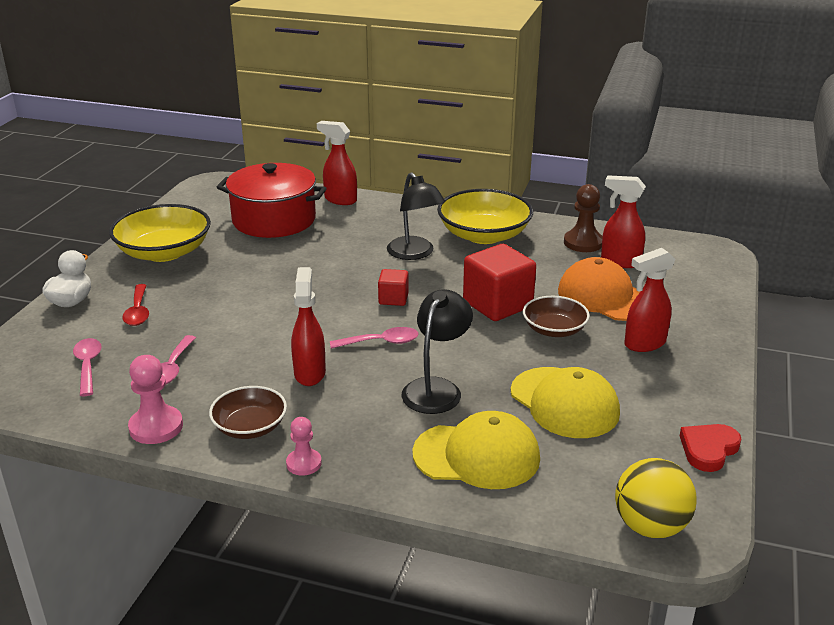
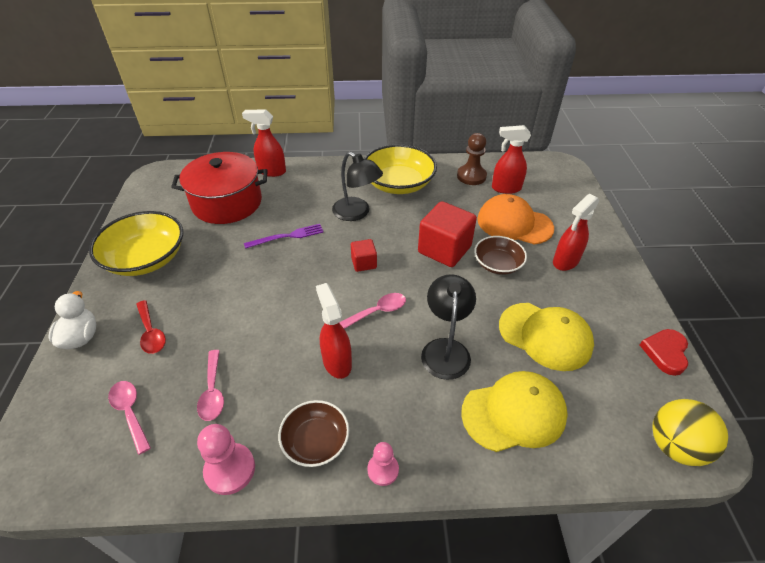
camera: 20 degrees left, 15 degrees up
(322, 260) = (287, 236): none -> purple fork

